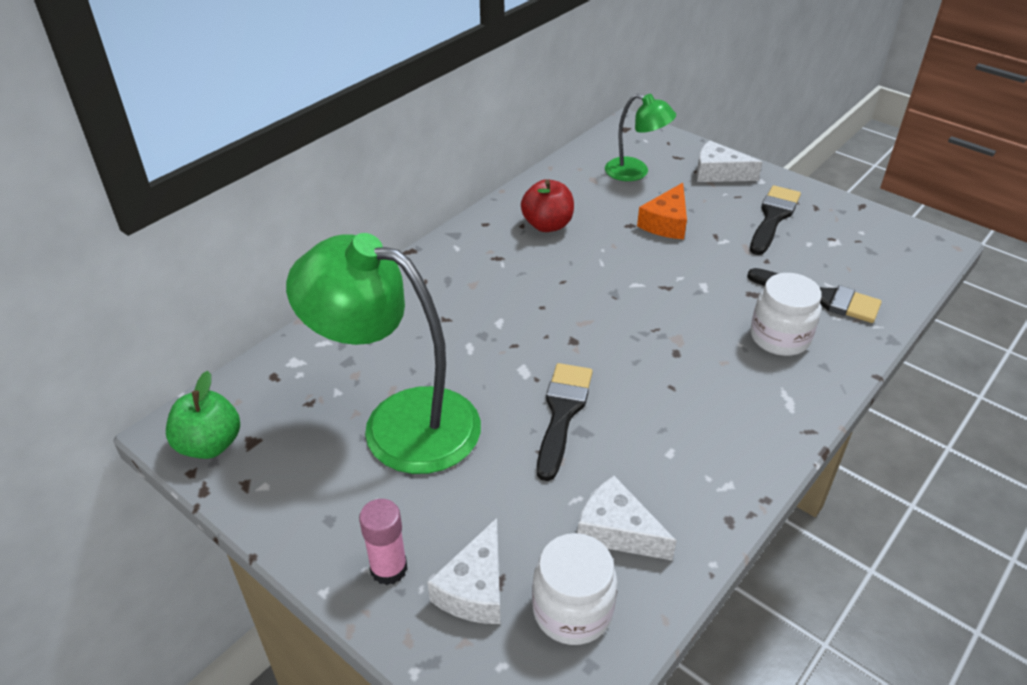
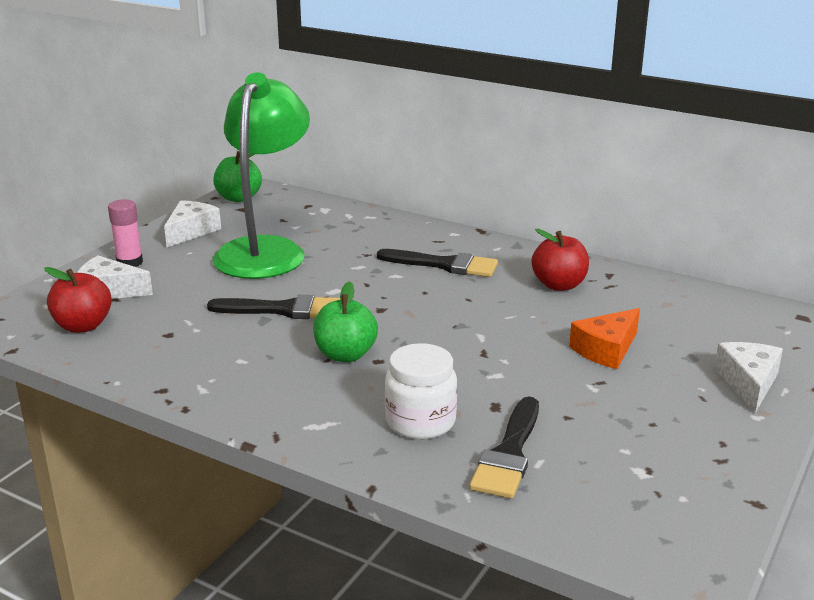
camera: 80 degrees right, 15 degrees down
(572, 611) = (83, 326): white jar -> red apple
(617, 531) = (154, 339): white cheese -> white cheese (191, 231)
(635, 172) = (703, 327): green lamp -> none
(664, 373) = (345, 355): none -> green apple
(666, 223) = (606, 349): orange cheese -> orange cheese turned 60 degrees counterclockwise
(773, 217) = (669, 423): black brush -> black brush (444, 265)

